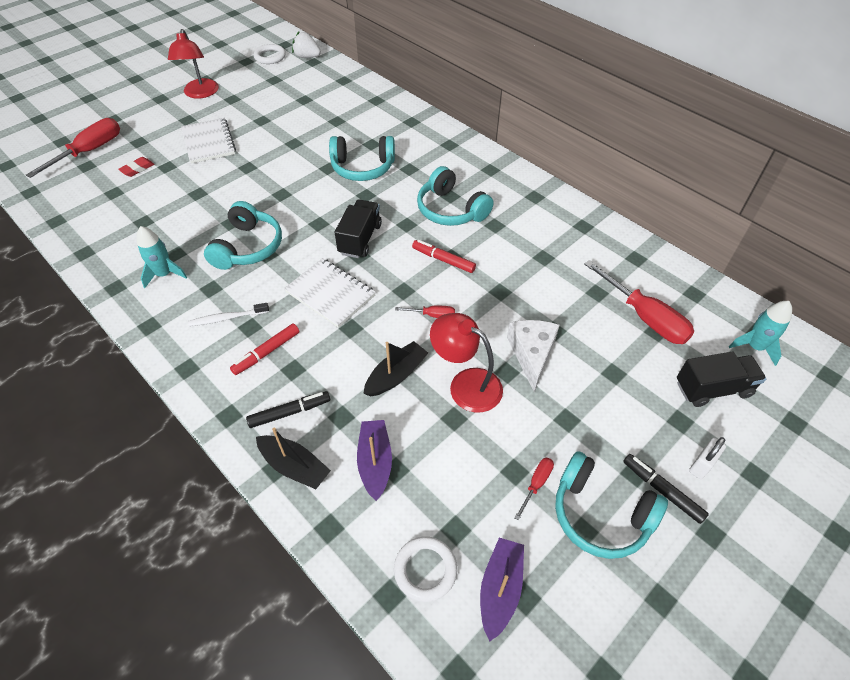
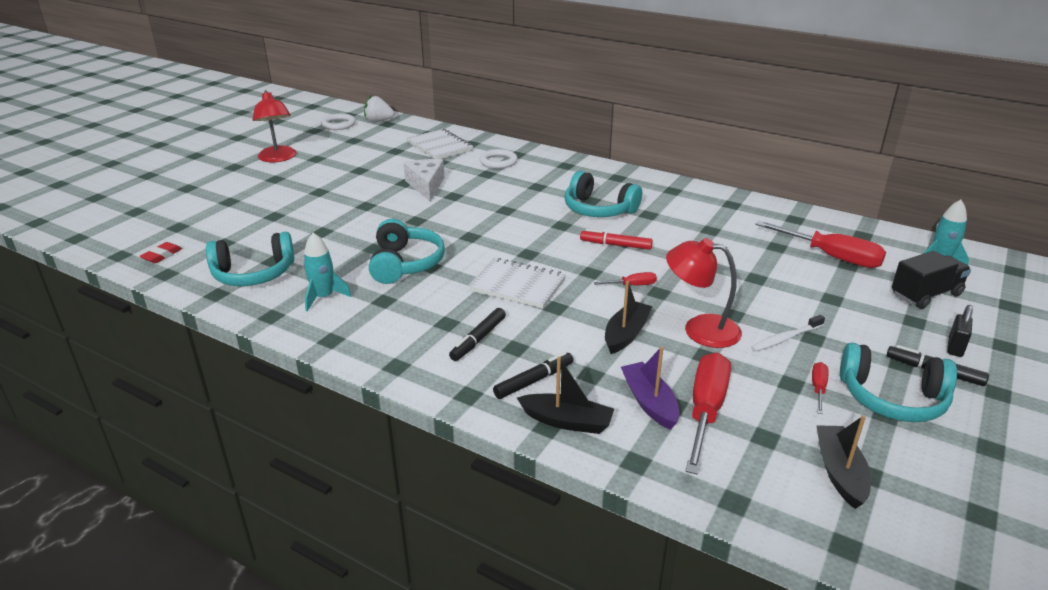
camera: 15 degrees left, 20 degrees down
(89, 151) = (175, 215): red screwdriver -> red screwdriver (705, 411)
(137, 169) = (241, 222): red eraser -> red eraser (162, 255)
(209, 142) = (311, 192): white notebook -> white notebook (440, 146)
(227, 318) = (417, 320): white toothbrush -> white toothbrush (785, 338)
(267, 352) = (478, 339): red marker -> black marker
(360, 239) = (521, 242): black truck -> none
(363, 168) = (489, 191): turquoise headphones -> turquoise headphones (254, 274)
(425, 570) = (757, 473): white ring -> white ring (498, 162)
(500, 589) = (839, 472): purple boat -> black boat
(531, 354) = (747, 297): white cheese -> white cheese (426, 185)
(701, 465) = (955, 347): white padlock -> black padlock

